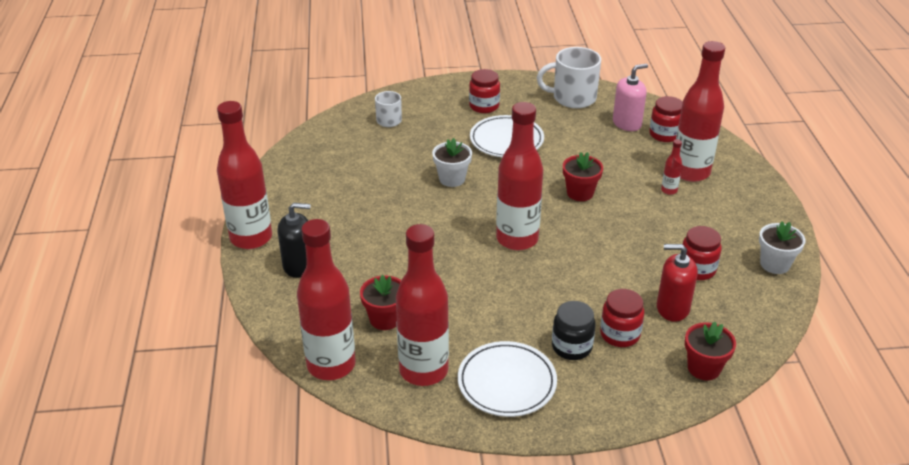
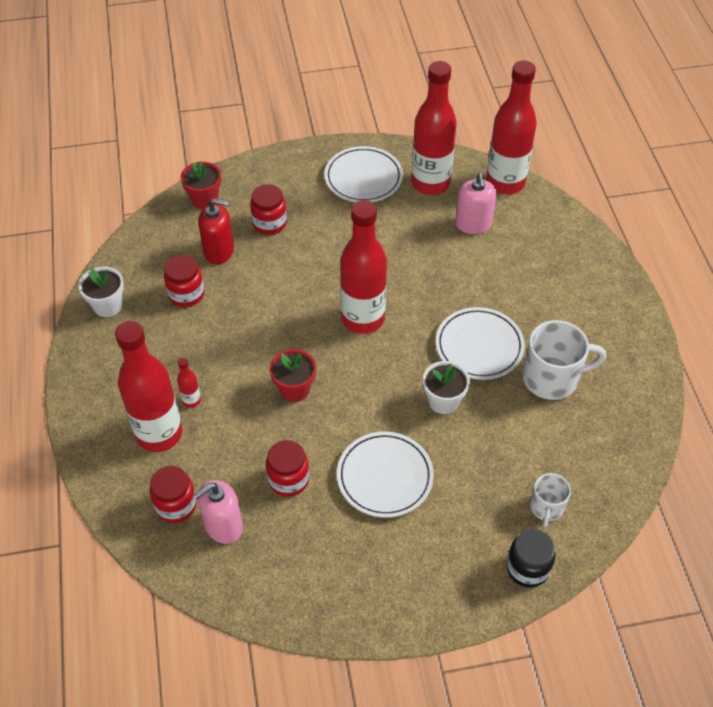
camera: 175 degrees right, 15 degrees up
(251, 238) = (632, 301): red bottle -> none
(299, 265) = (570, 272): black soap dispenser -> none
(385, 319) = (473, 224): red flower pot -> pink soap dispenser
(411, 212) = (479, 346): none -> white plate
(484, 106) = (422, 550): red jar -> red jar (288, 479)
(571, 347) = (311, 210): black jar -> black jar (527, 568)
(573, 98) = (294, 582): white mug -> white mug (552, 378)

